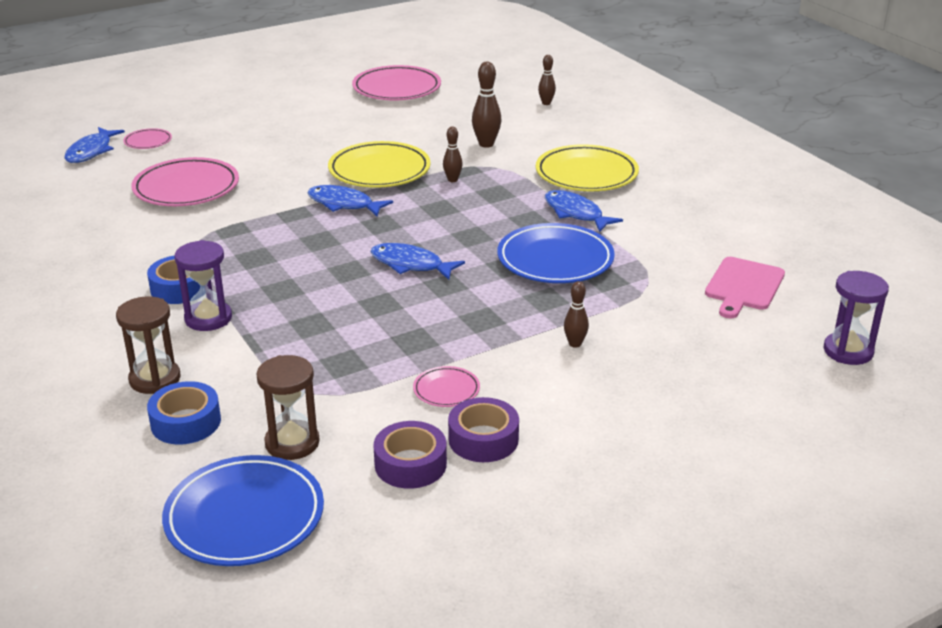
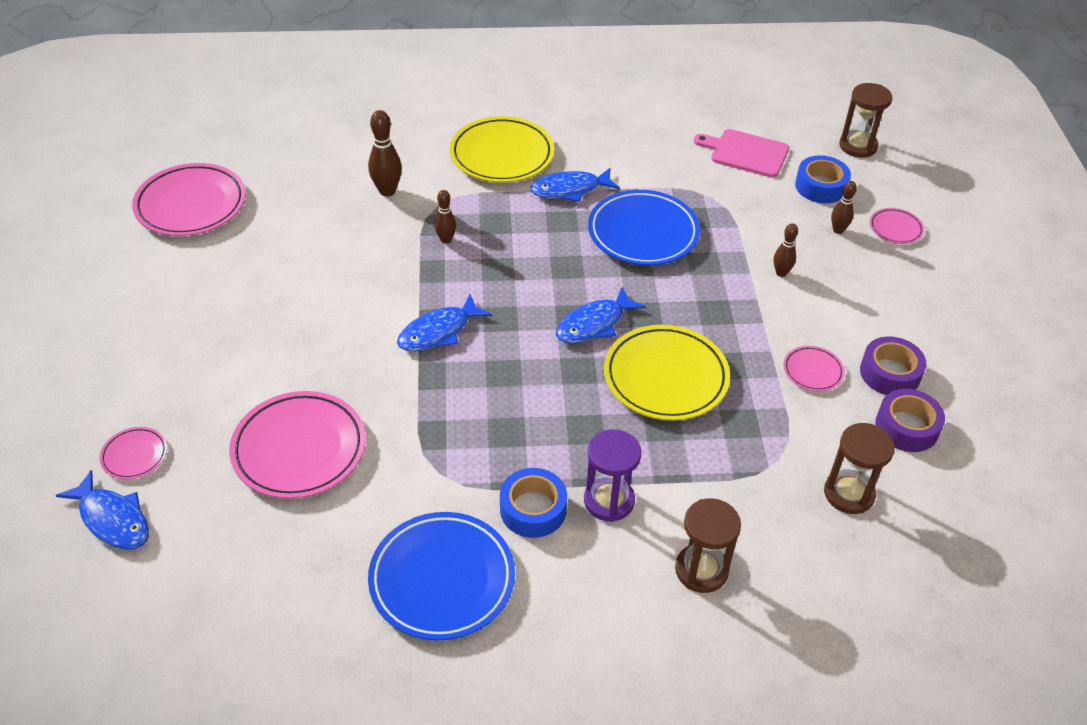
camera: 65 degrees left, 15 degrees up
(186, 422) = (786, 562): blue tape -> blue tape (820, 186)
(245, 517) = (941, 554): blue plate -> blue plate (442, 579)
(379, 170) = (383, 283): yellow plate -> yellow plate (665, 377)
(546, 103) = (331, 120): brown bowling pin -> brown bowling pin (838, 230)
(728, 403) = (895, 228): none -> pink plate
(743, 286) = (746, 153): pink cutting board -> pink cutting board turned 150 degrees clockwise
(848, 351) = (858, 146): purple hourglass -> brown hourglass

